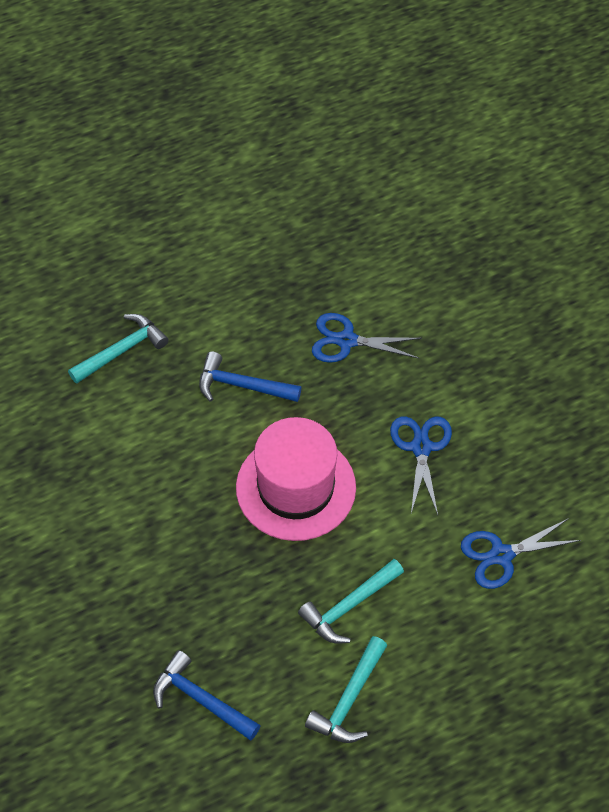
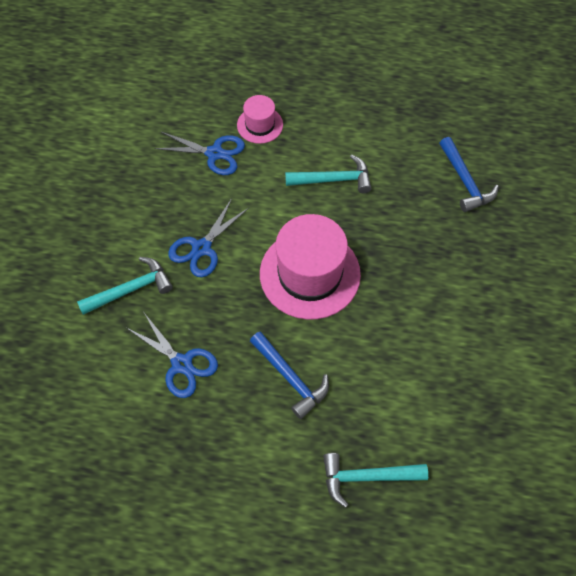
camera: 145 degrees left, 5 degrees up
(349, 700) = (373, 132): turquoise hammer -> turquoise hammer (131, 289)
(484, 623) = (260, 125): none -> pink hat

